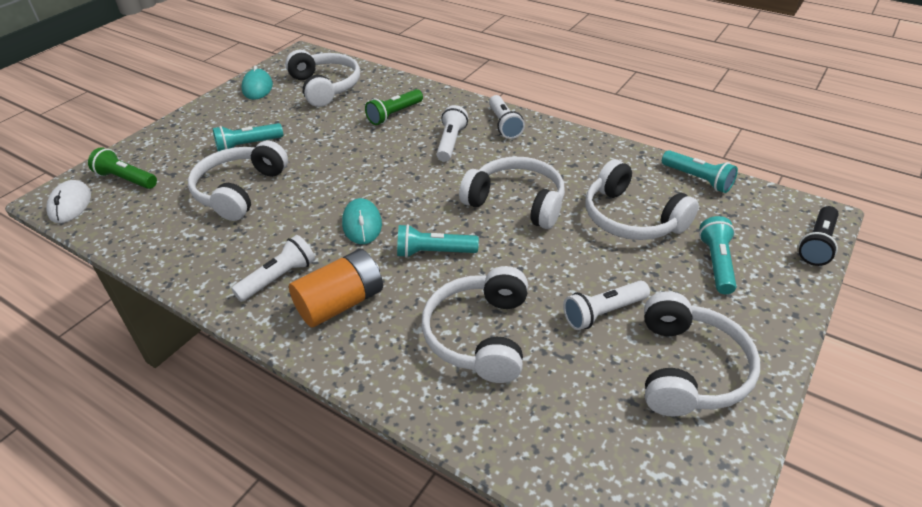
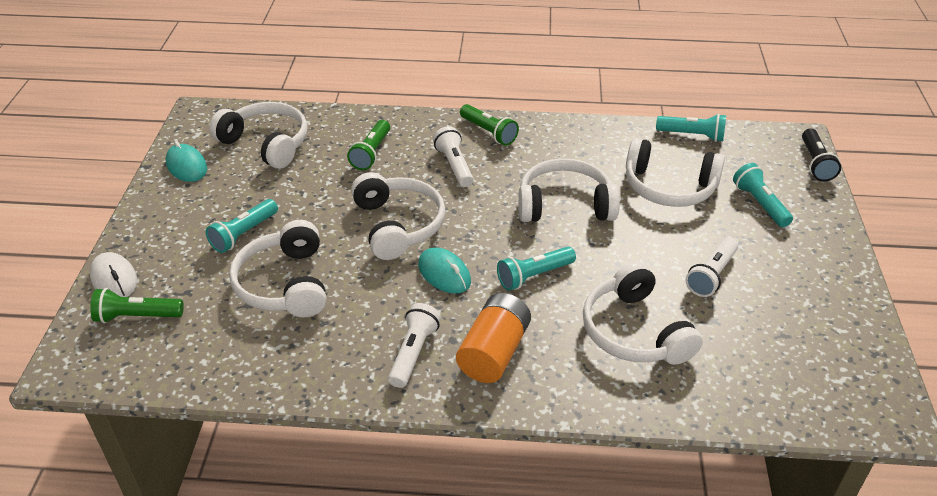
camera: 30 degrees left, 0 degrees up
(70, 204) = (98, 367): white mouse -> white mouse (114, 279)
(504, 124) = (488, 132): white flashlight -> green flashlight
(688, 369) = (803, 295): white headphones -> white headphones (398, 225)

